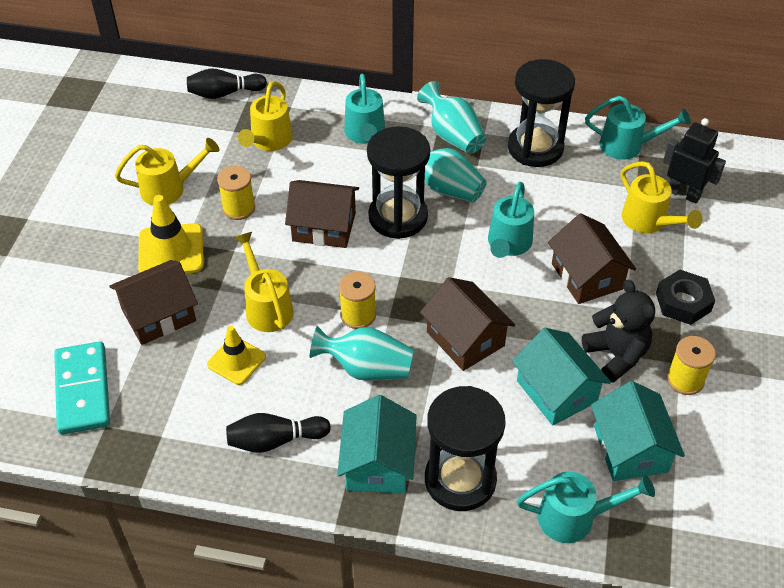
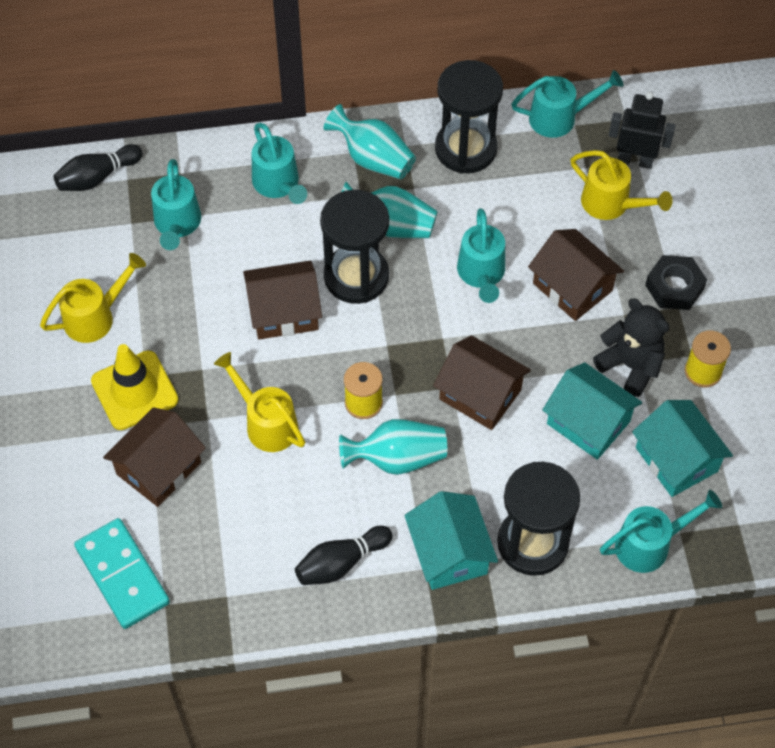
camera: 20 degrees left, 10 degrees up
(236, 361) = (263, 492): yellow traffic cone -> none
(239, 208) = (183, 317): yellow spool -> none
(269, 141) = (177, 225): yellow watering can -> turquoise watering can

